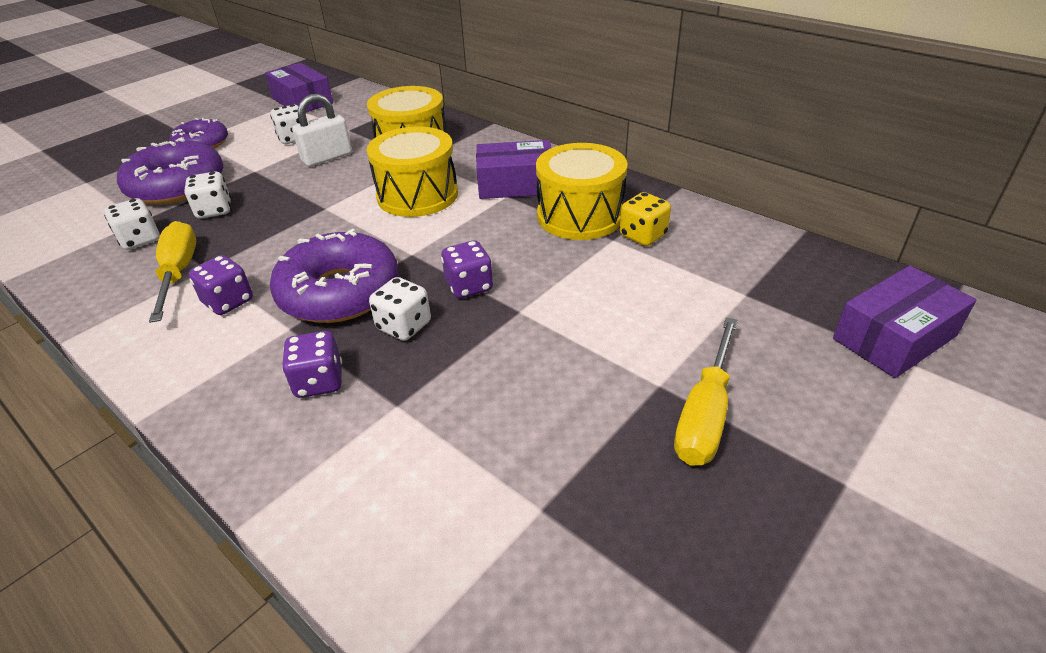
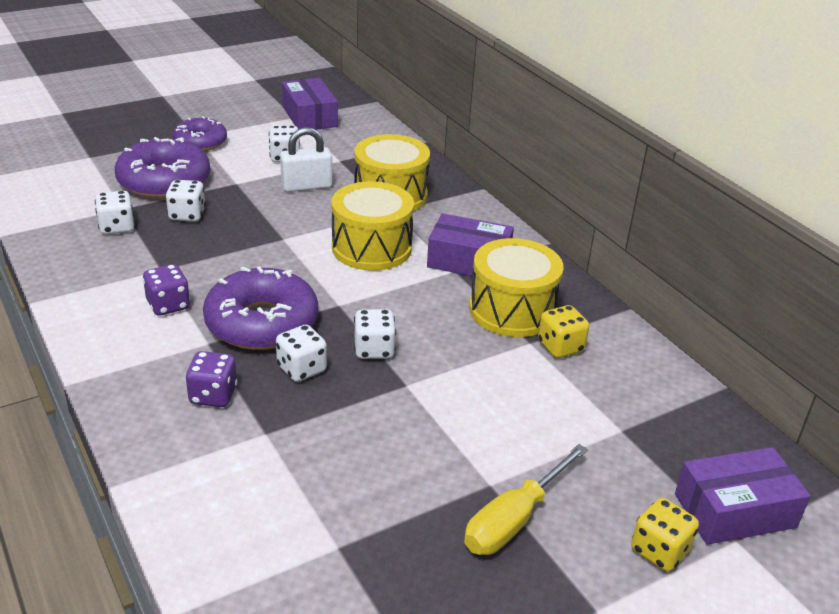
camera: 15 degrees right, 5 degrees down
(179, 273) = (138, 267): yellow screwdriver -> none
(469, 286) = (374, 349): purple dice -> white dice
(859, 399) = (659, 551): none -> yellow dice

